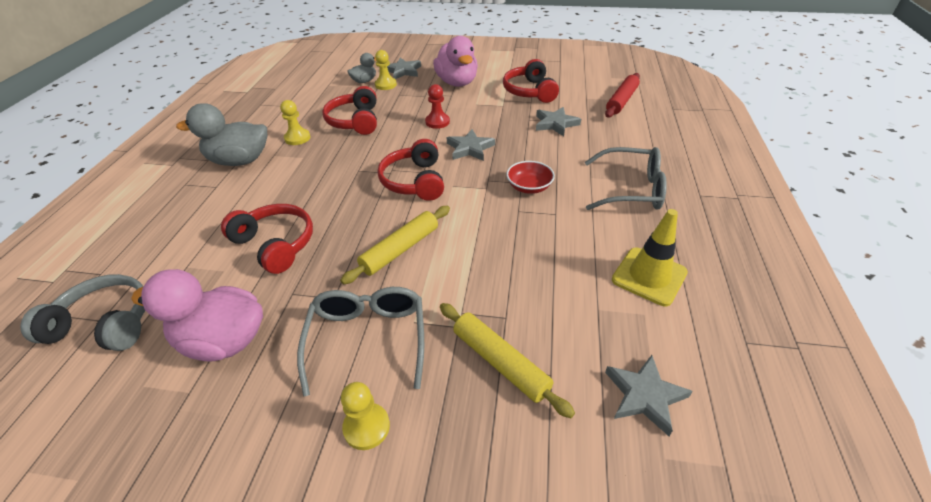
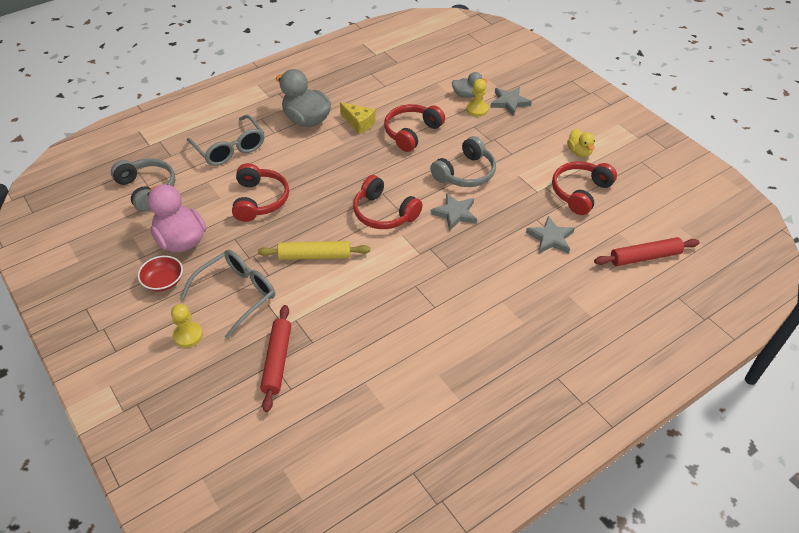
camera: 45 degrees right, 5 degrees up
(297, 138) = (359, 123): yellow pawn -> yellow cheese
(414, 181) = (384, 213): red headphones -> red headphones turned 90 degrees counterclockwise
(437, 122) = (465, 173): red pawn -> grey headphones
(457, 83) = (534, 143): pink duck -> none
(493, 73) = (579, 152): none -> yellow duck
(500, 362) = (277, 361): yellow rolling pin -> red rolling pin
(529, 187) = (448, 275): red bowl -> red bowl (163, 281)
(630, 189) = (513, 332): grey glasses -> grey glasses (230, 148)
(645, 395) = (317, 440): grey star -> none
(649, 276) = (423, 392): yellow traffic cone -> none

